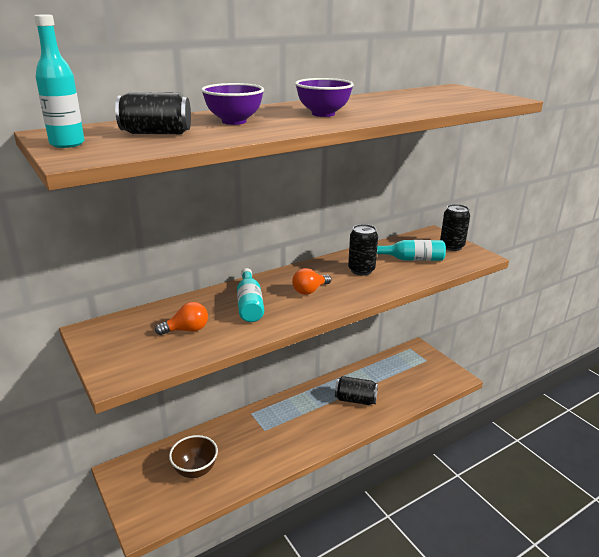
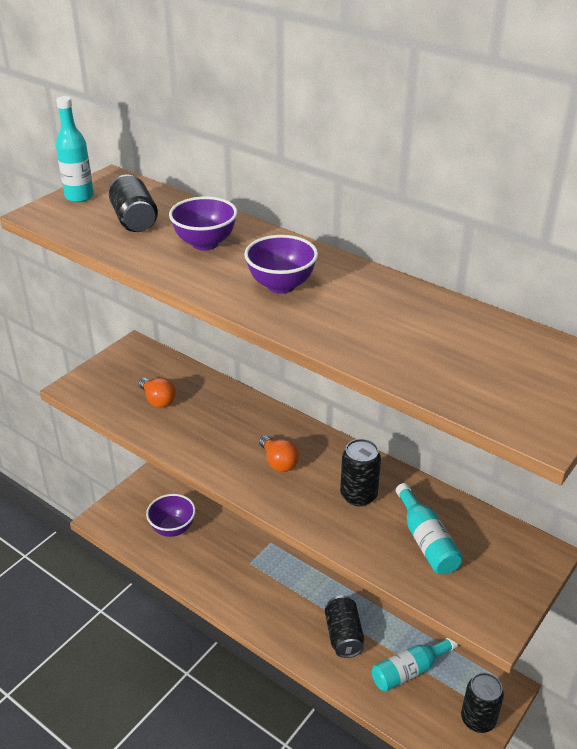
camera: 70 degrees right, 10 degrees up
(195, 470) = (173, 528): brown bowl -> purple bowl
(249, 304) = (225, 425): turquoise bottle -> turquoise bottle (410, 670)
(310, 290) = (279, 462): orange light bulb -> orange light bulb turned 150 degrees counterclockwise
(451, 246) = (506, 582): black can -> black can (478, 719)

